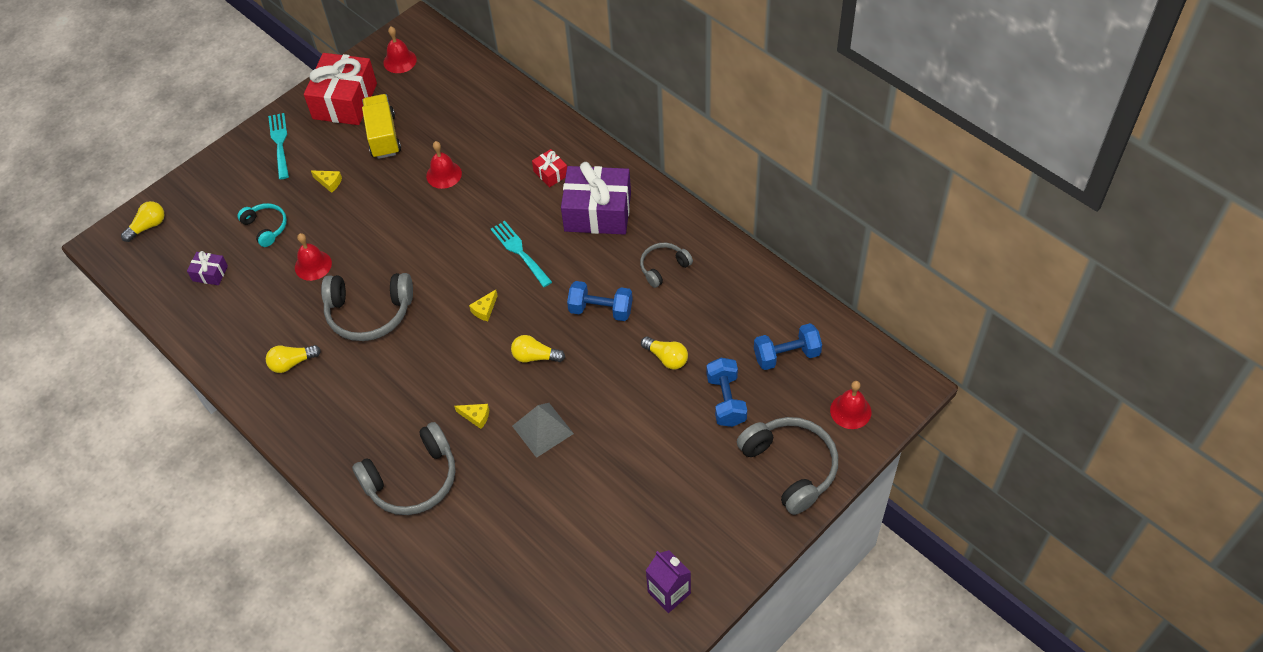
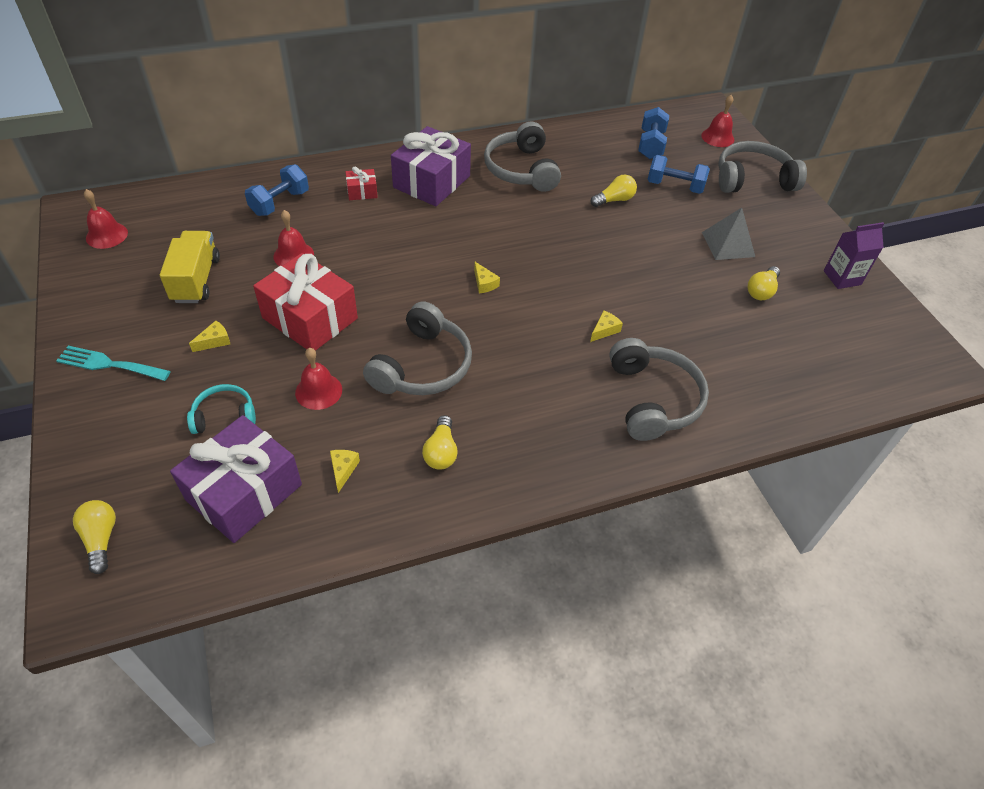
camera: 70 degrees left, 5 degrees down
(210, 273) = (244, 492): purple gift -> purple gift, size x2.21
(251, 315) = (343, 470): none -> yellow cheese
(345, 101) = (112, 292): red gift -> red gift (310, 318)
(383, 136) = (196, 280): yellow truck -> yellow truck turned 75 degrees clockwise
(519, 251) = (435, 239): turquoise fork -> none
(535, 356) = (561, 270): yellow light bulb -> yellow light bulb (761, 291)
(542, 429) = (644, 293): grey pyramid -> grey pyramid (728, 244)
(601, 310) = (539, 216): blue dumbbell -> blue dumbbell (280, 203)
(663, 267) = (521, 170): grey headphones -> grey headphones, size x1.77

